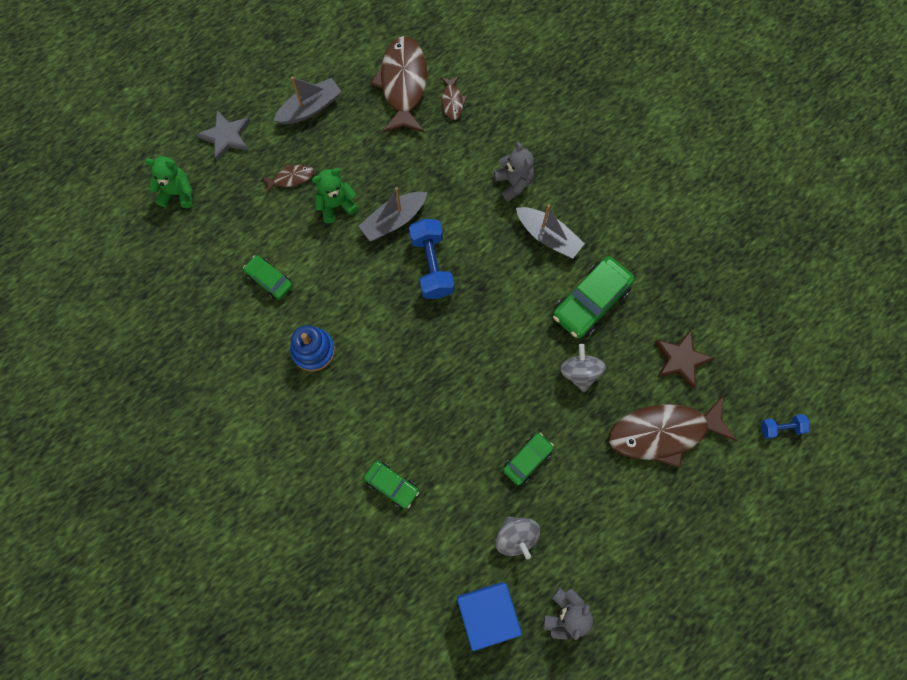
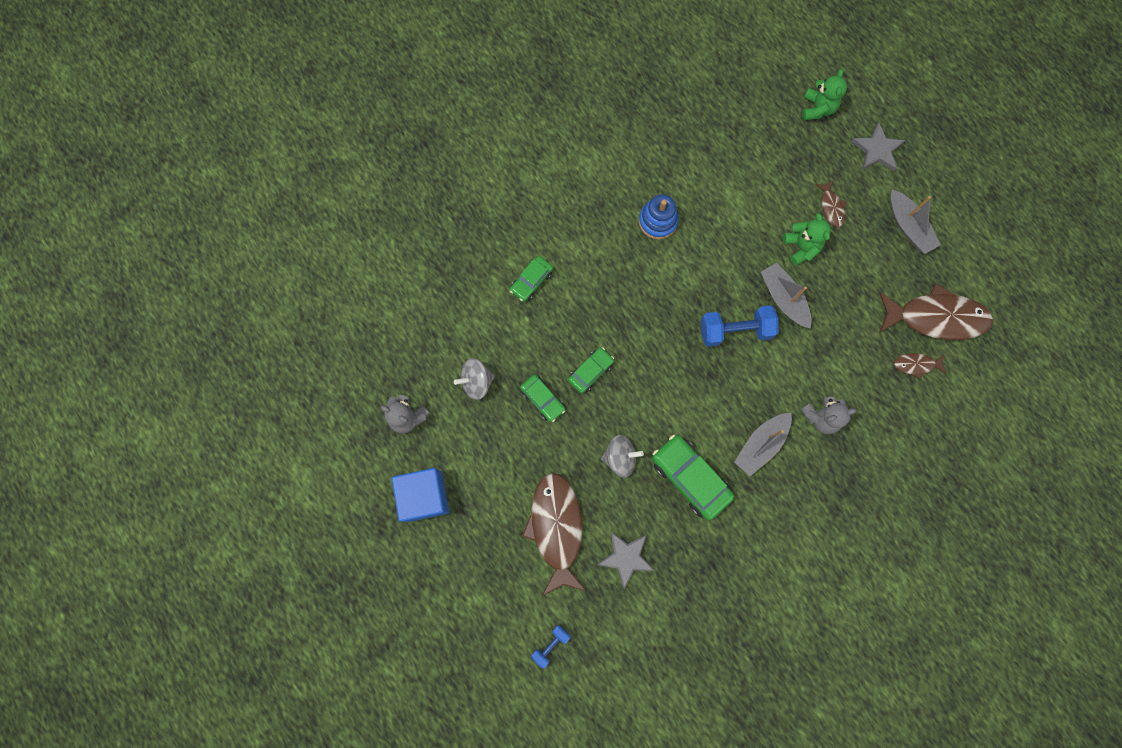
camera: 95 degrees right, 5 degrees up
(269, 280) = (727, 186): green car -> green car (590, 371)
(487, 613) = (417, 351): blue cube -> blue cube (424, 496)
(681, 359) = (626, 557): brown star -> grey star
(780, 428) = (551, 645): blue dumbbell -> blue dumbbell turned 45 degrees clockwise

